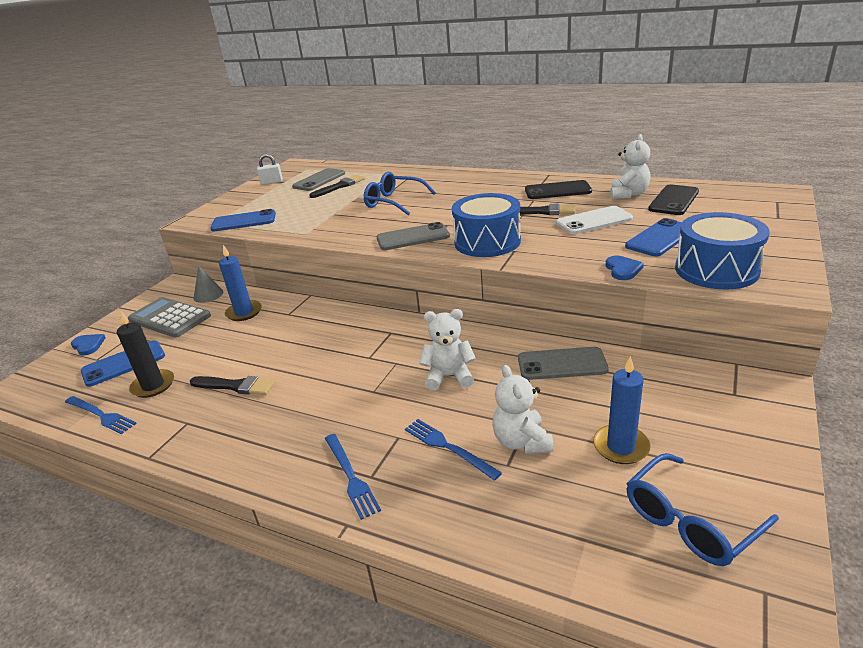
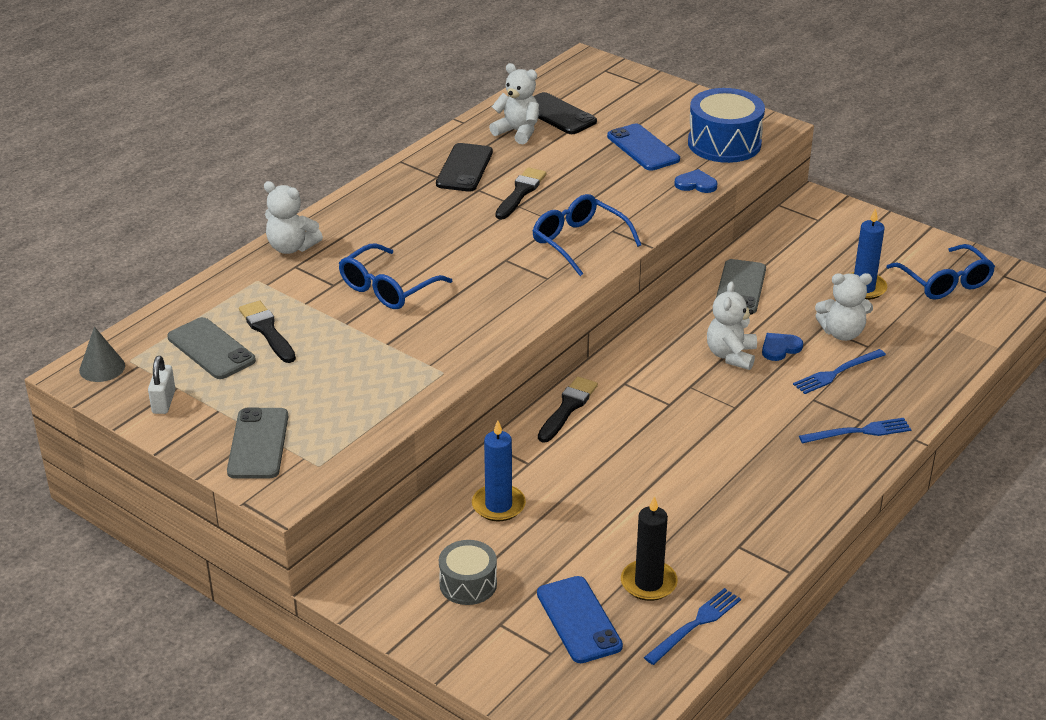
camera: 80 degrees left, 5 degrees up
(88, 345) = (503, 670): blue heart -> blue heart (780, 348)
(170, 318) = (468, 584): grey calculator -> grey drum
(208, 295) = (415, 545): grey cone -> grey cone (102, 368)
(235, 386) = (682, 509): black brush -> black brush (567, 408)
(244, 221) = (340, 432): blue phone -> none
(413, 237) = (526, 288): grey phone -> grey phone (258, 444)
(426, 173) = (291, 247): none -> white teddy bear
(487, 242) = (578, 242): blue drum -> blue glasses
(594, 221) = (573, 169): white phone -> none

